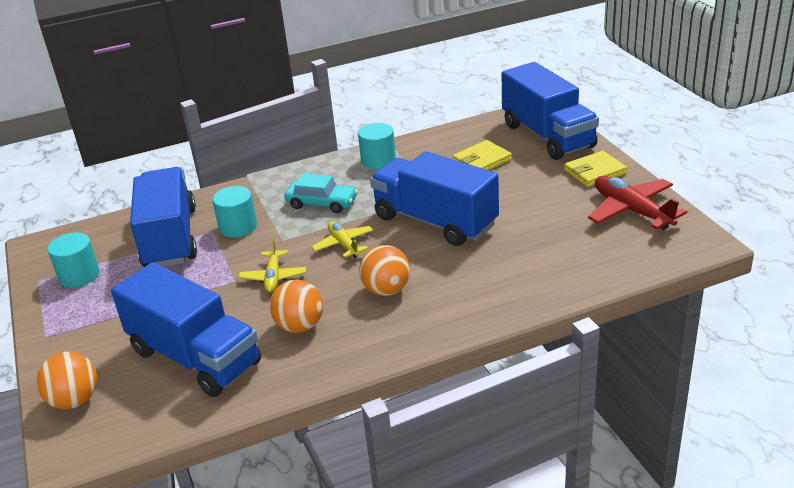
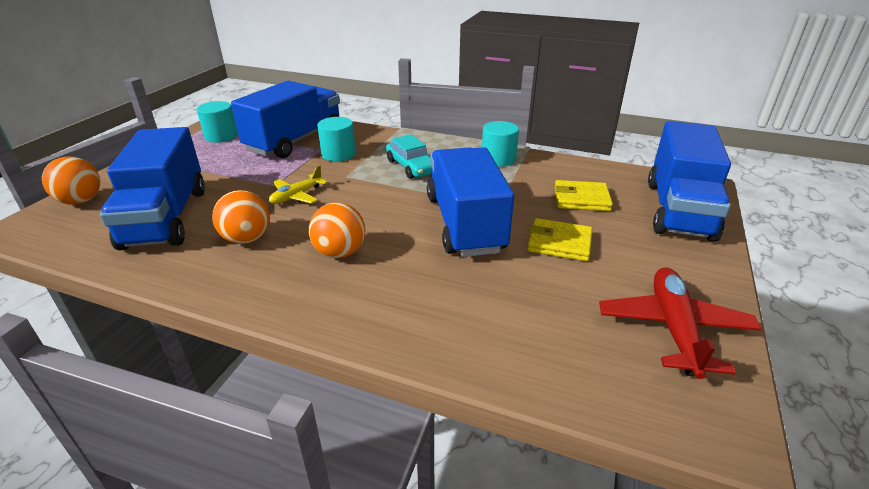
camera: 40 degrees right, 0 degrees up
(344, 244) = (374, 201): yellow plane -> none
(595, 172) = (684, 266): yellow wallet -> yellow wallet (559, 243)

